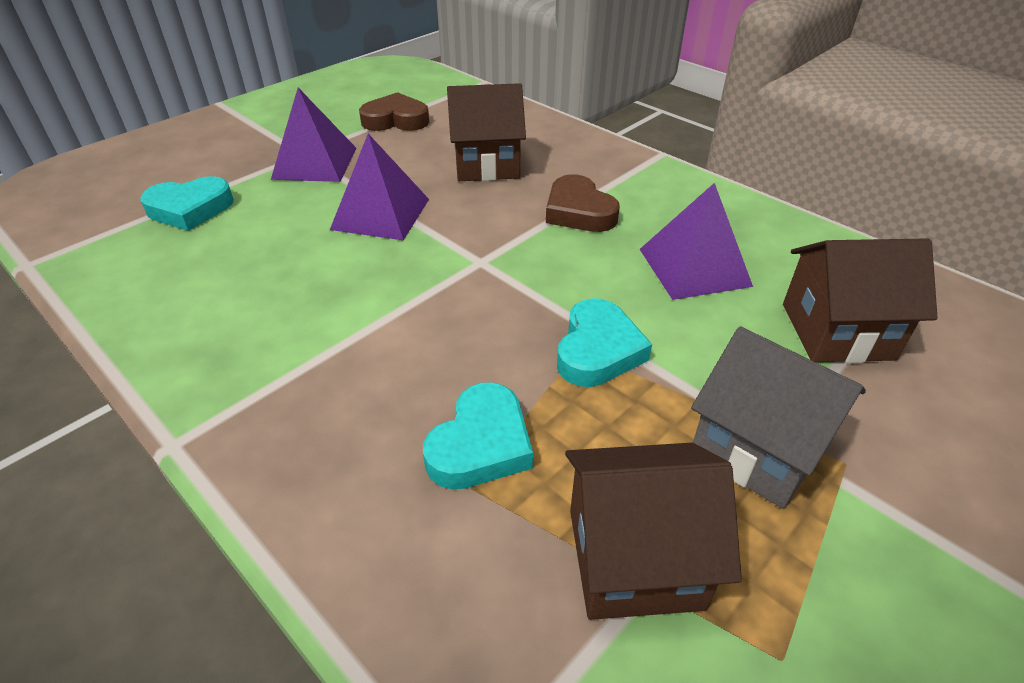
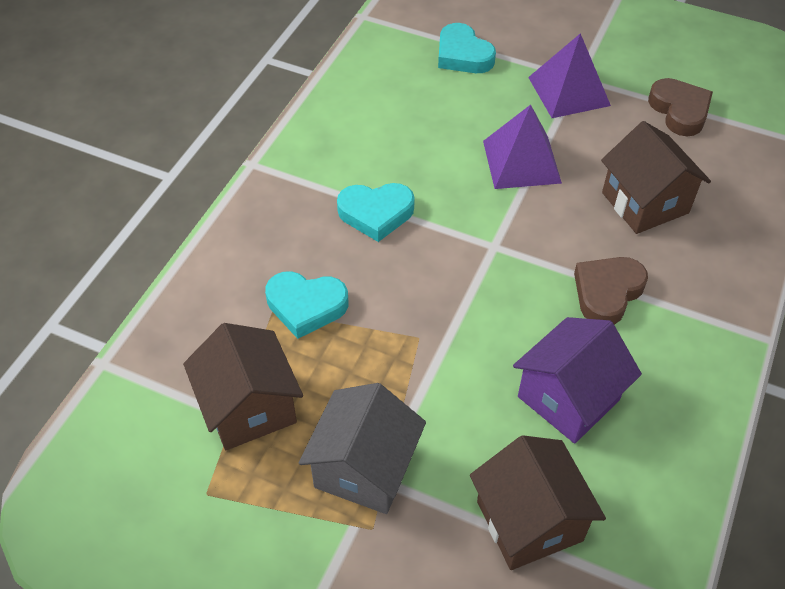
camera: 70 degrees right, 10 degrees up
(598, 350) = (424, 349): turquoise heart -> turquoise heart (376, 213)
(694, 267) = (568, 398): purple pyramid -> purple house

